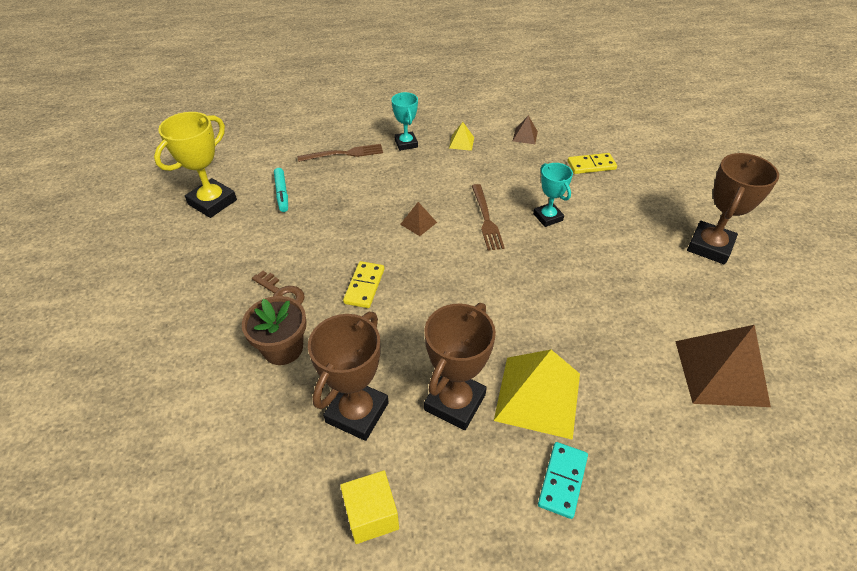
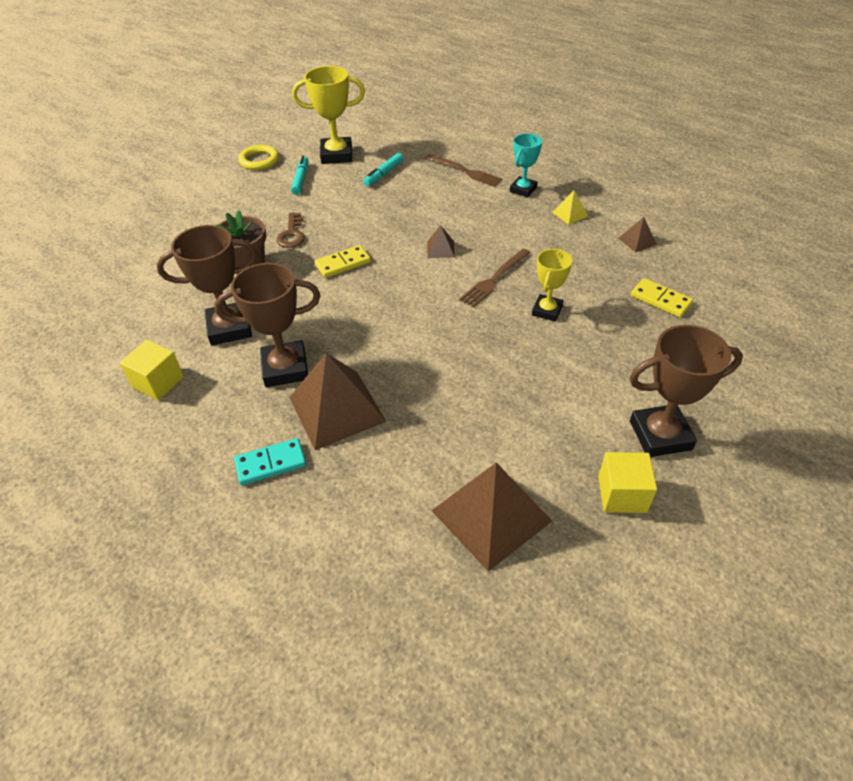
camera: 50 degrees right, 0 degrees up
(139, 252) = (259, 160): none -> yellow ring
(212, 243) = (301, 179): none -> turquoise marker
(537, 396) = (337, 409): yellow pyramid -> brown pyramid
(548, 217) = (547, 311): turquoise trophy -> yellow trophy
(747, 296) = (622, 494): none -> yellow cube

